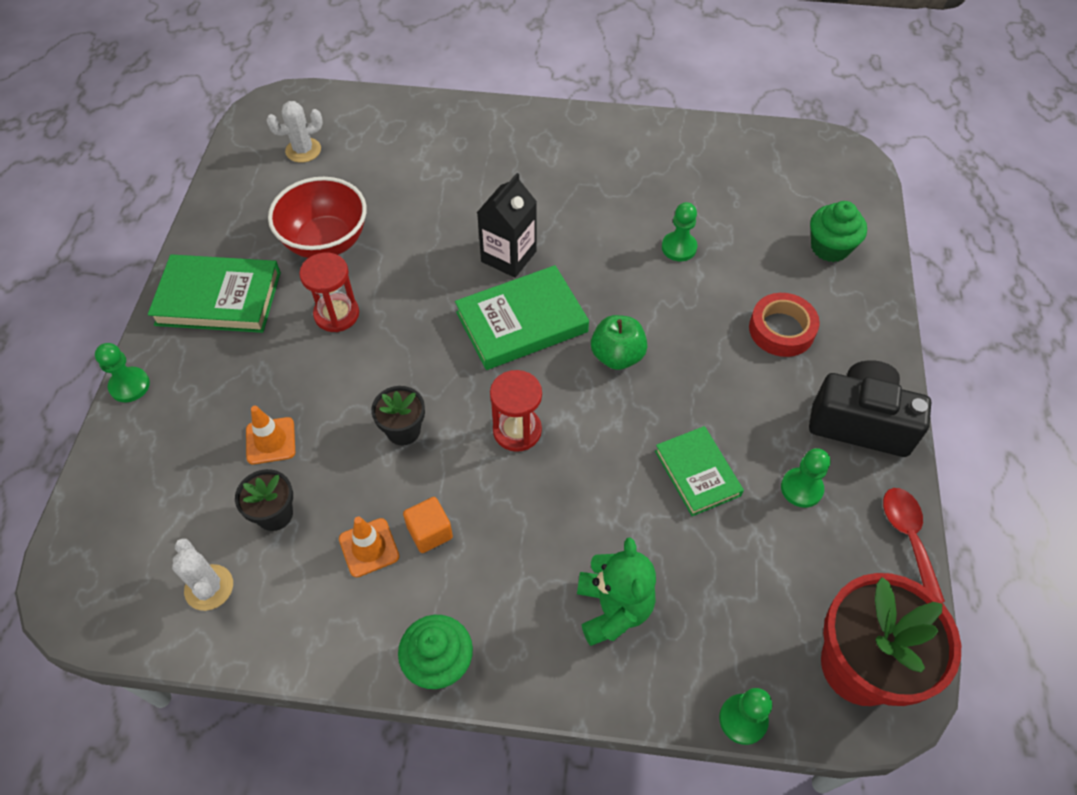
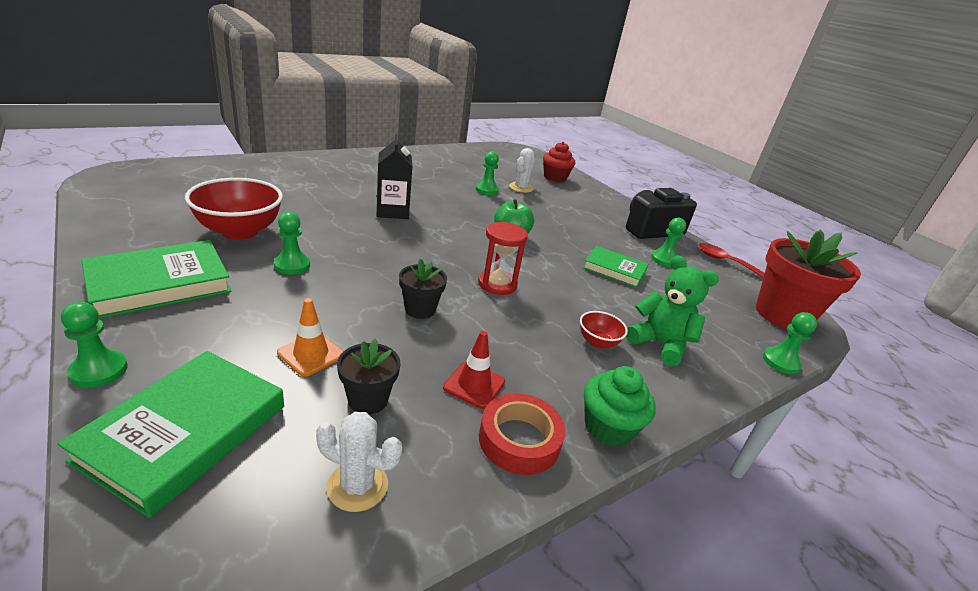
camera: 45 degrees left, 25 degrees down
(303, 150) = (167, 191): white cactus -> white cactus (520, 188)
(336, 314) = (292, 265): red hourglass -> green pawn
(369, 547) = (474, 385): orange traffic cone -> red traffic cone
(430, 532) = (507, 356): orange cube -> none
(521, 322) = (437, 236): green book -> green book (185, 432)
(542, 566) = (597, 342): none -> red bowl
(781, 330) = (574, 208): red tape -> red tape (519, 440)
(830, 247) = (555, 177): green cupcake -> red cupcake

